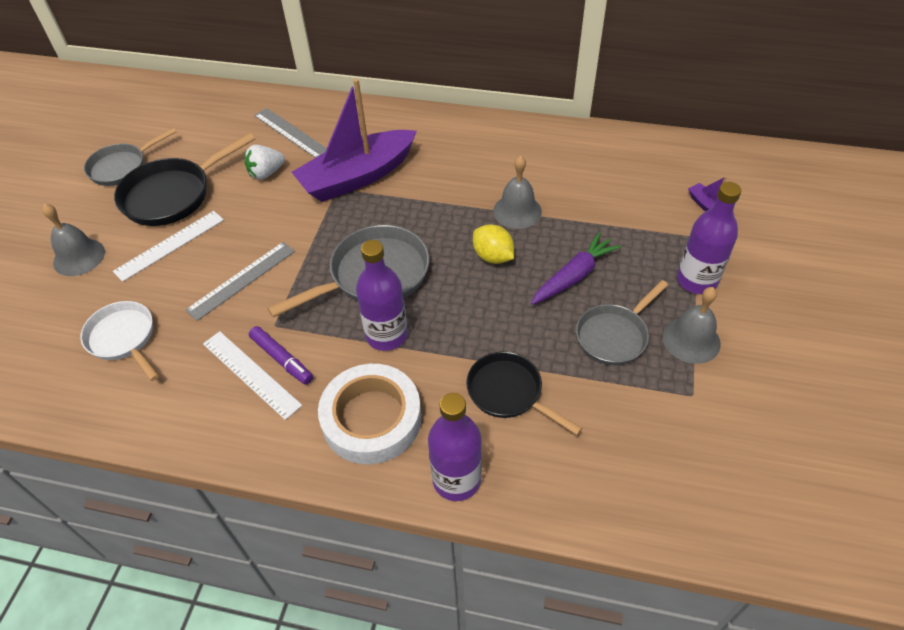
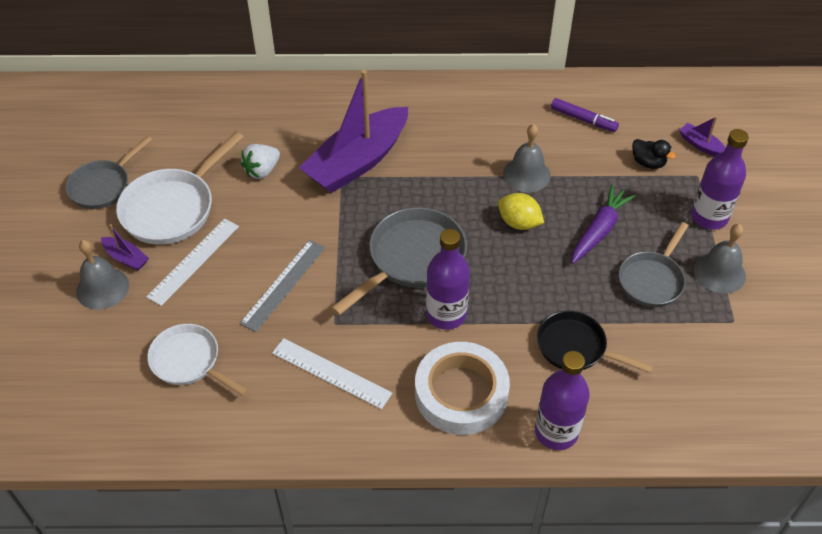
camera: 15 degrees left, 0 degrees up
(112, 233) = (126, 258): none -> purple boat
(173, 195) = (173, 208): black pan -> white pan
(282, 359) = (355, 354): purple marker -> purple marker (583, 119)
(291, 133) = (270, 124): grey ruler -> none
(647, 217) = (648, 163): none -> black duck

